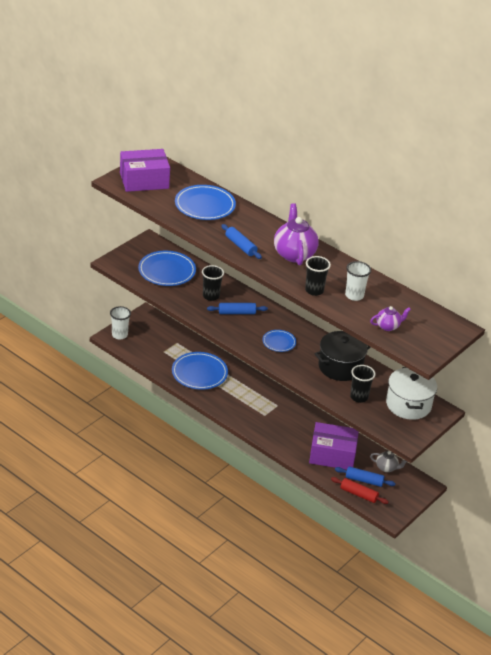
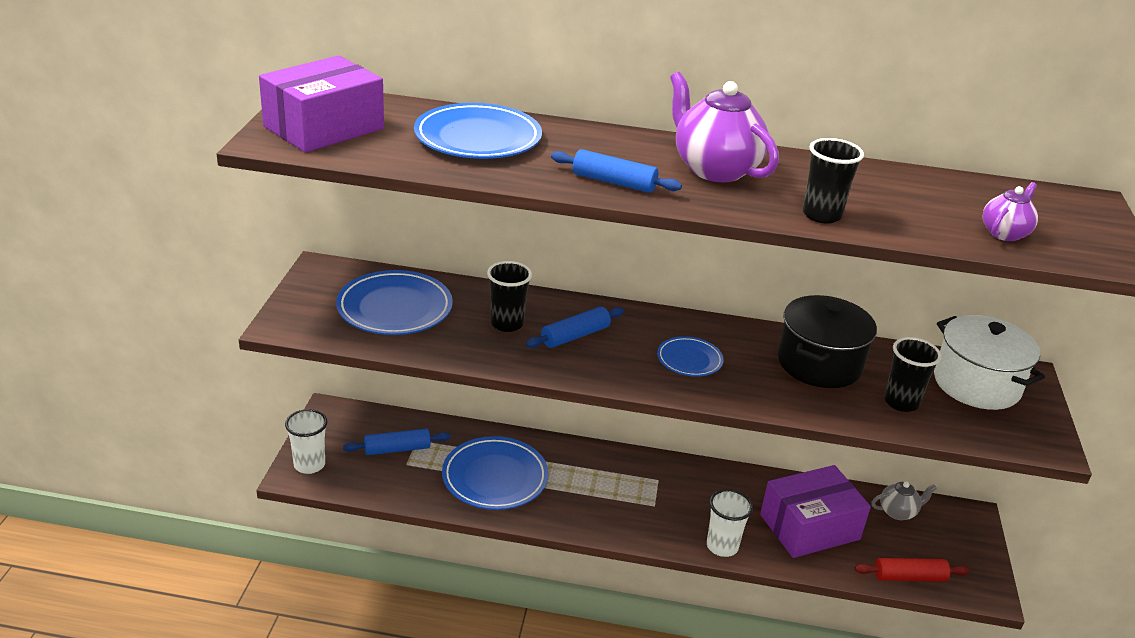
camera: 30 degrees left, 5 degrees down
(354, 295) = (889, 203): white cup -> white cup (722, 546)
(364, 480) = (892, 549): blue rolling pin -> blue rolling pin (397, 449)

